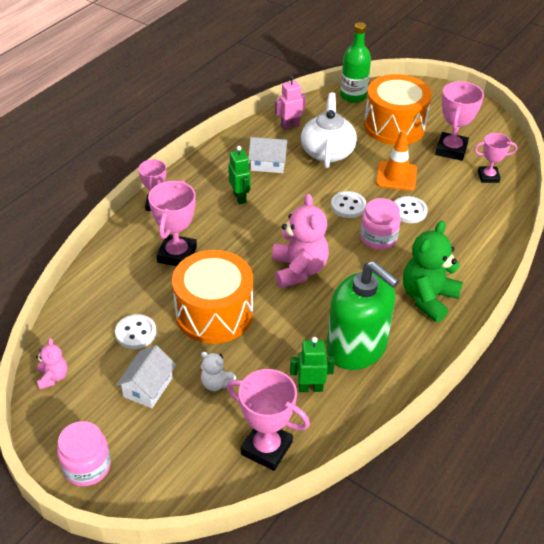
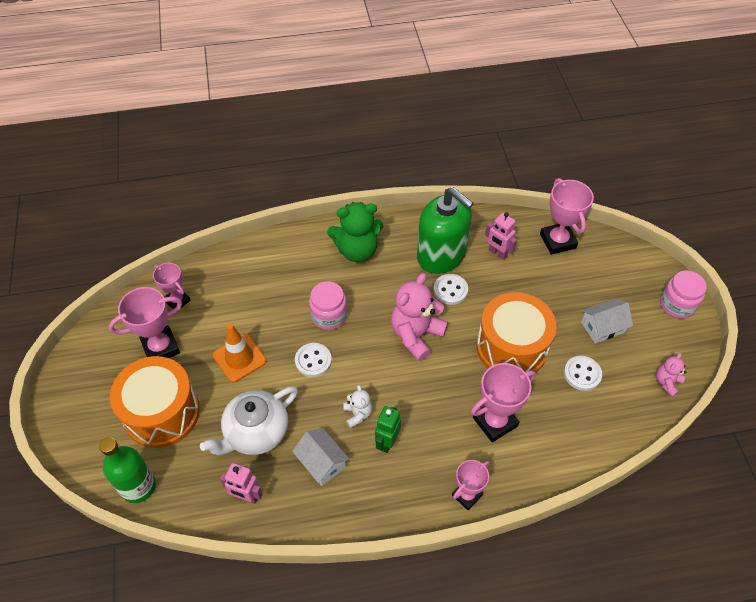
camera: 135 degrees left, 10 degrees up
(216, 383) = (554, 297): white teddy bear -> white teddy bear (357, 414)
(310, 388) = (497, 253): green robot -> pink robot
(357, 347) = (441, 255): green soap dispenser -> green soap dispenser turned 135 degrees clockwise
(409, 211) = (276, 320): white button -> white button (450, 290)

